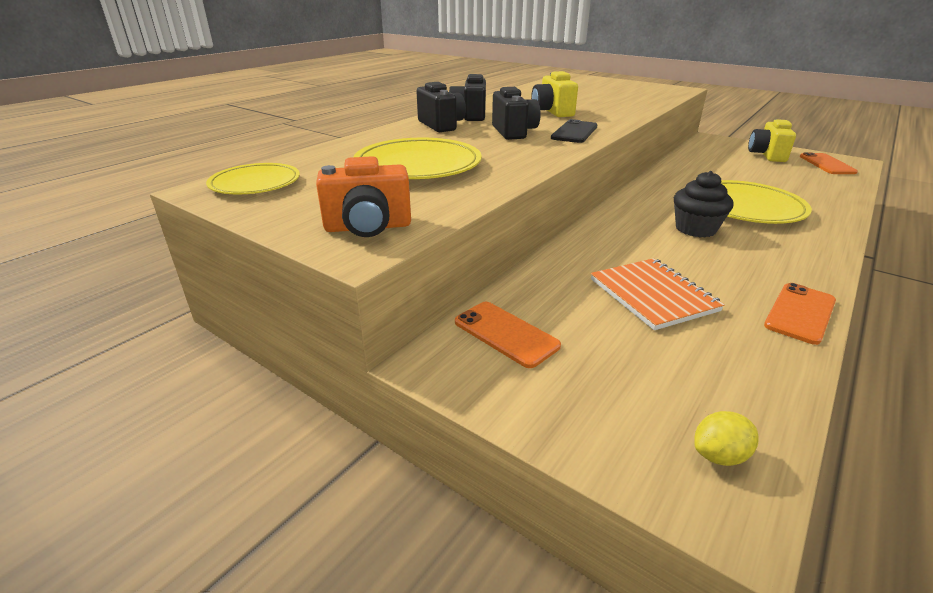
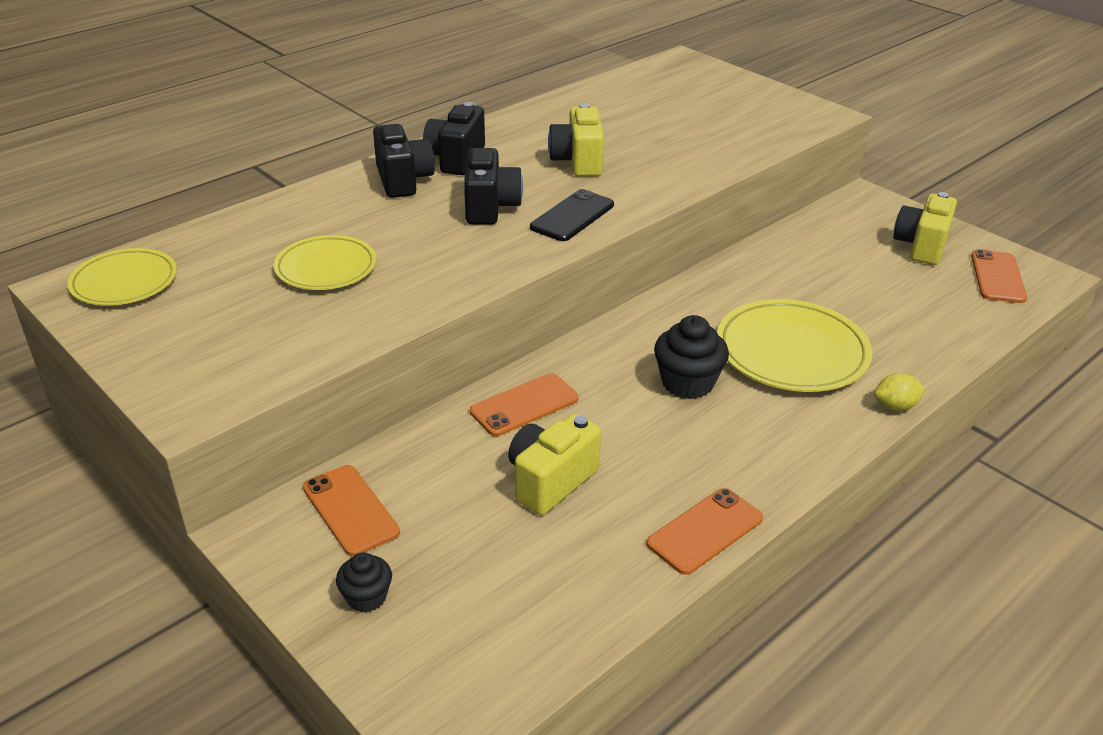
camera: 10 degrees right, 5 degrees up
(368, 227) = (215, 374): orange camera -> none
(418, 165) = (326, 267): yellow plate -> yellow plate, size x0.63
(567, 399) = (366, 597): none -> black cupcake
(592, 252) = (524, 405): none -> orange phone
(652, 295) = (550, 481): orange notebook -> yellow camera
(719, 455) = (473, 677): yellow lemon -> yellow lemon (895, 406)

